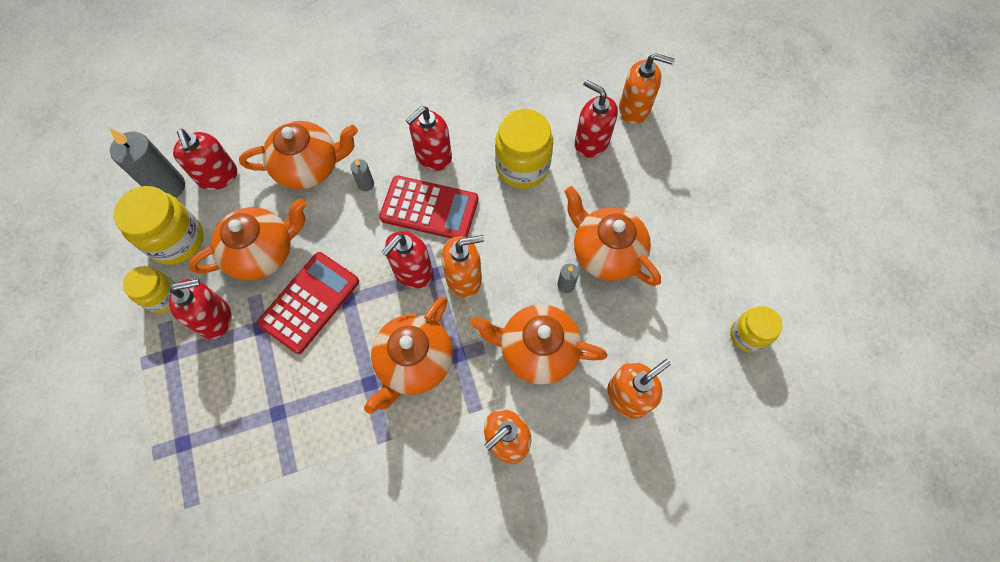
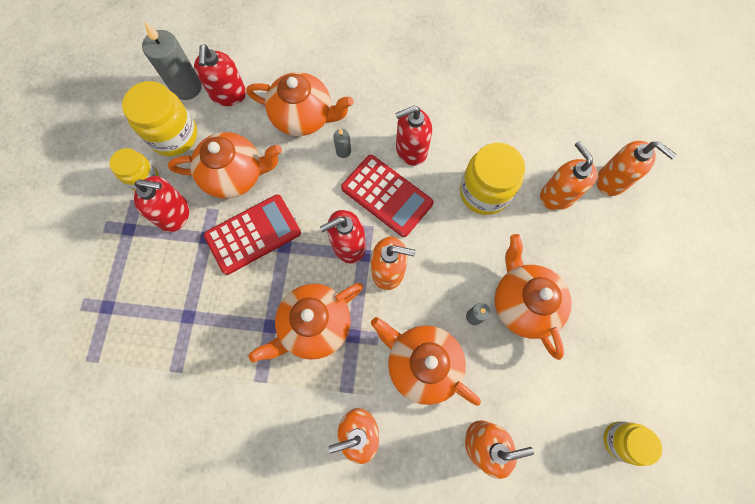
camera: 25 degrees right, 5 degrees up
(591, 142) = (557, 195): red soap dispenser -> orange soap dispenser

